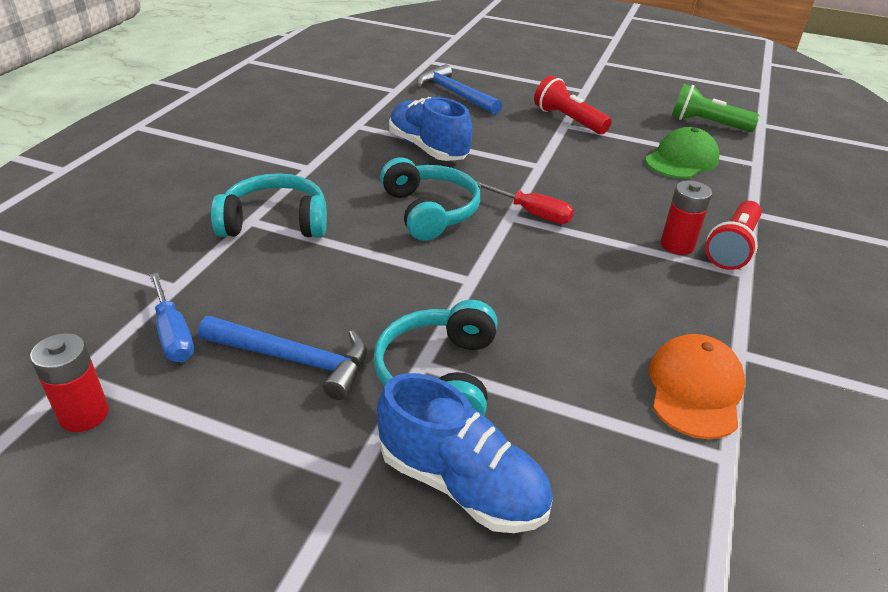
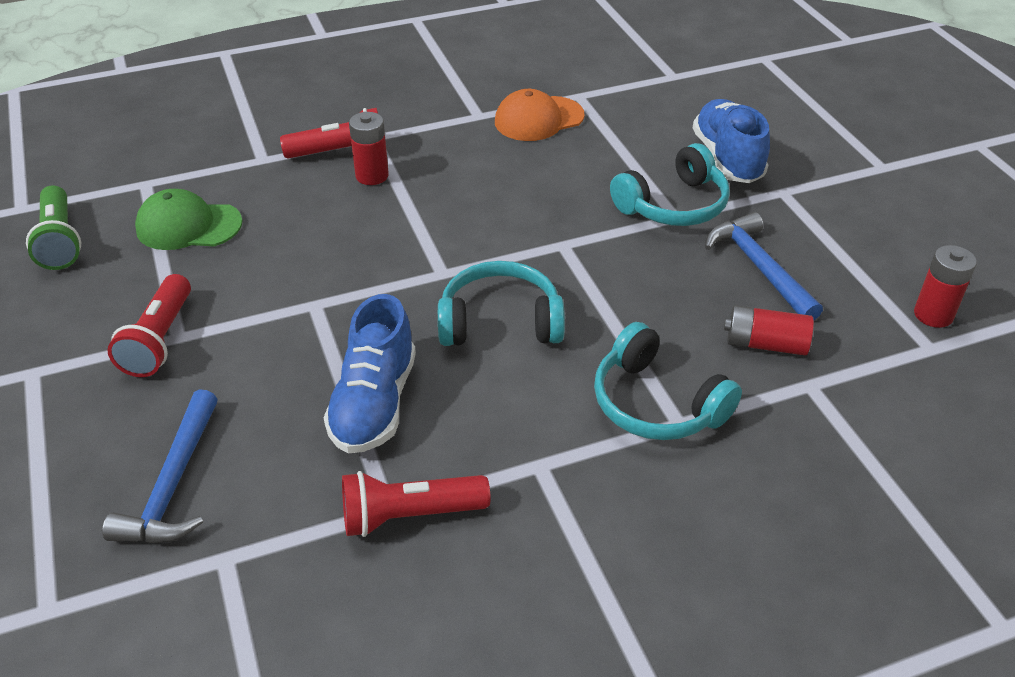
camera: 130 degrees left, 5 degrees up
(173, 334) = (837, 339): blue screwdriver -> none
(232, 297) = (765, 344): none -> red battery
(344, 127) = (409, 515): none -> red flashlight
(429, 211) = (500, 322): turquoise headphones -> turquoise headphones turned 60 degrees clockwise
(532, 213) = (419, 263): red screwdriver -> none

